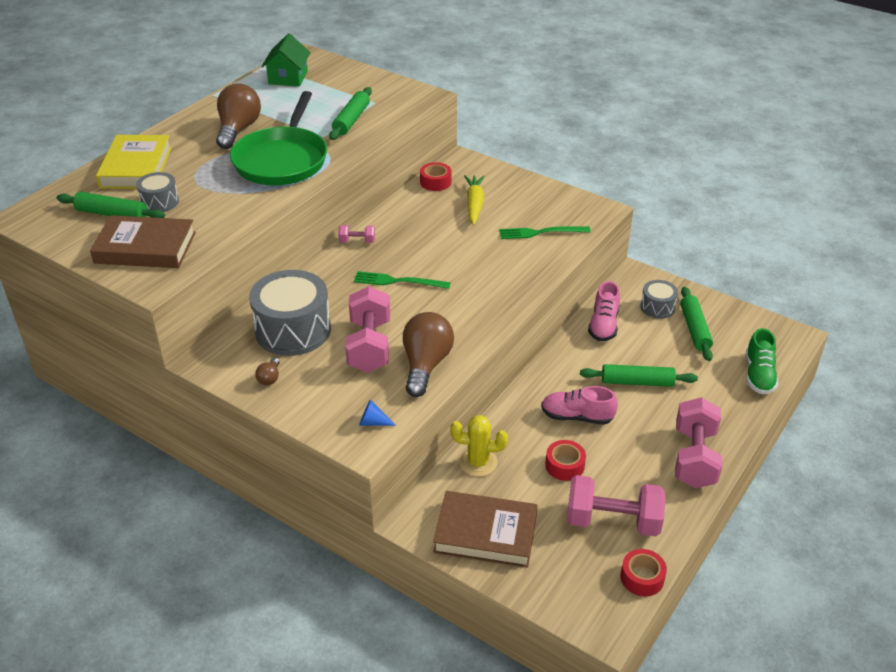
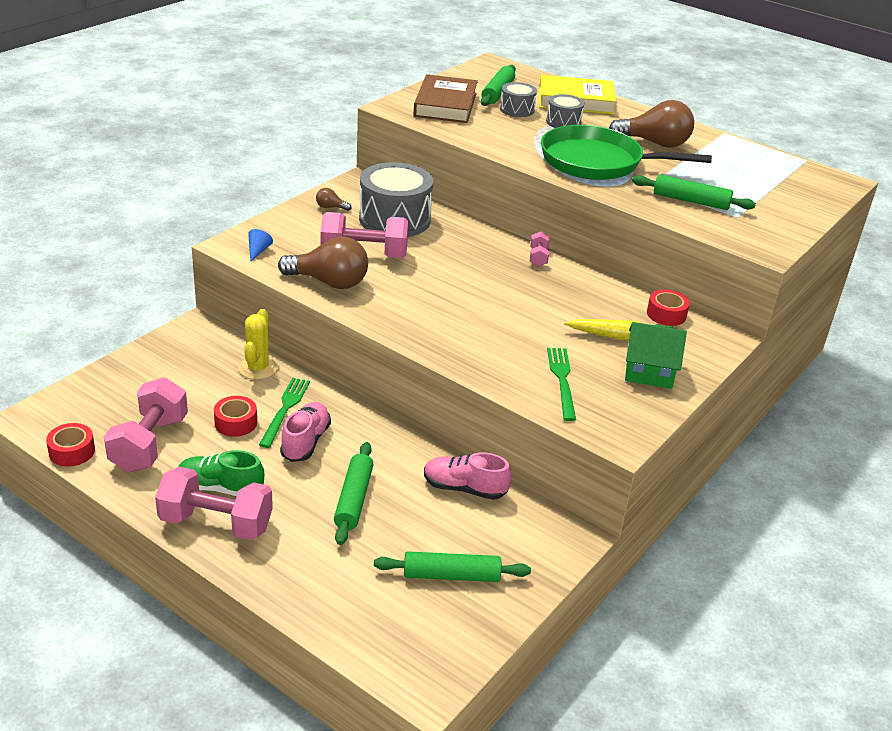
camera: 90 degrees right, 5 degrees down
(288, 77) = (780, 171): green house -> green house (649, 372)
(398, 281) = (466, 277): green fork -> green fork (285, 410)
(485, 533) = (168, 364): brown book -> none
(657, 307) = (500, 546): grey drum -> grey drum (563, 122)
(758, 375) = (347, 621): green shoe -> green shoe (220, 488)

